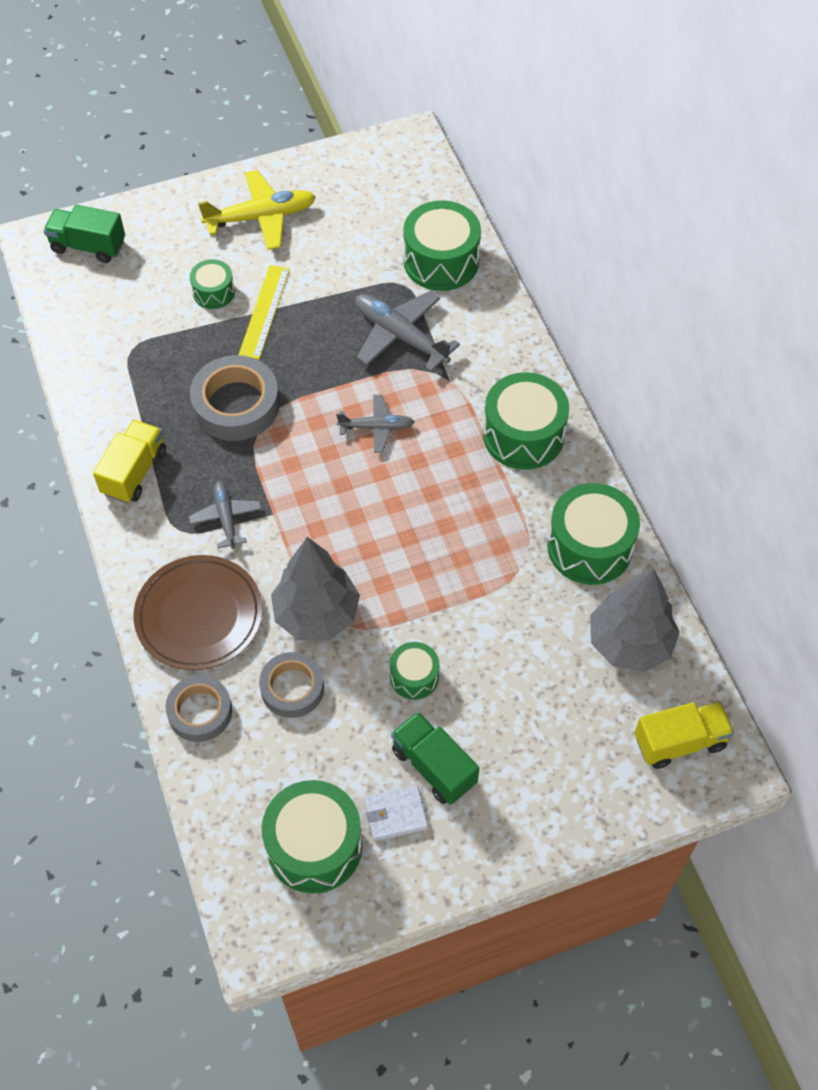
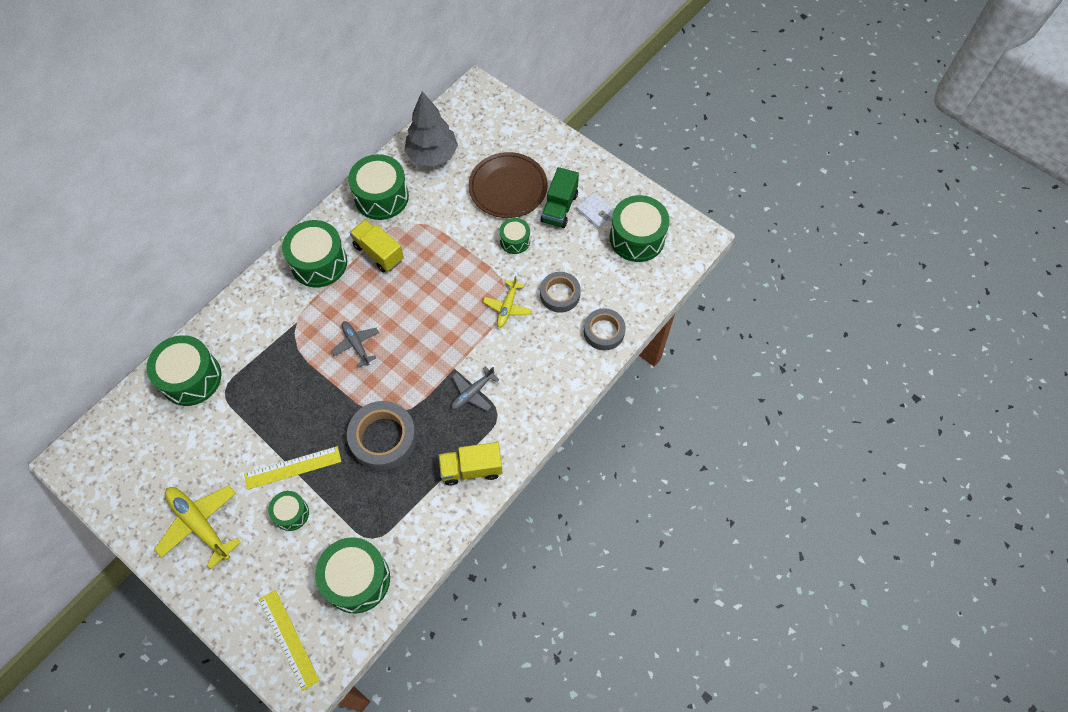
camera: 120 degrees left, 5 degrees up
(88, 246) = (289, 639): green truck -> yellow ruler
(100, 320) = (357, 579): none -> green drum
(199, 615) = (547, 368): brown plate -> brown plate (508, 188)
(316, 614) = (507, 307): grey tree -> yellow plane
(400, 336) = (273, 369): grey plane -> none
(679, 741) = (476, 114): yellow truck -> yellow truck (378, 253)

